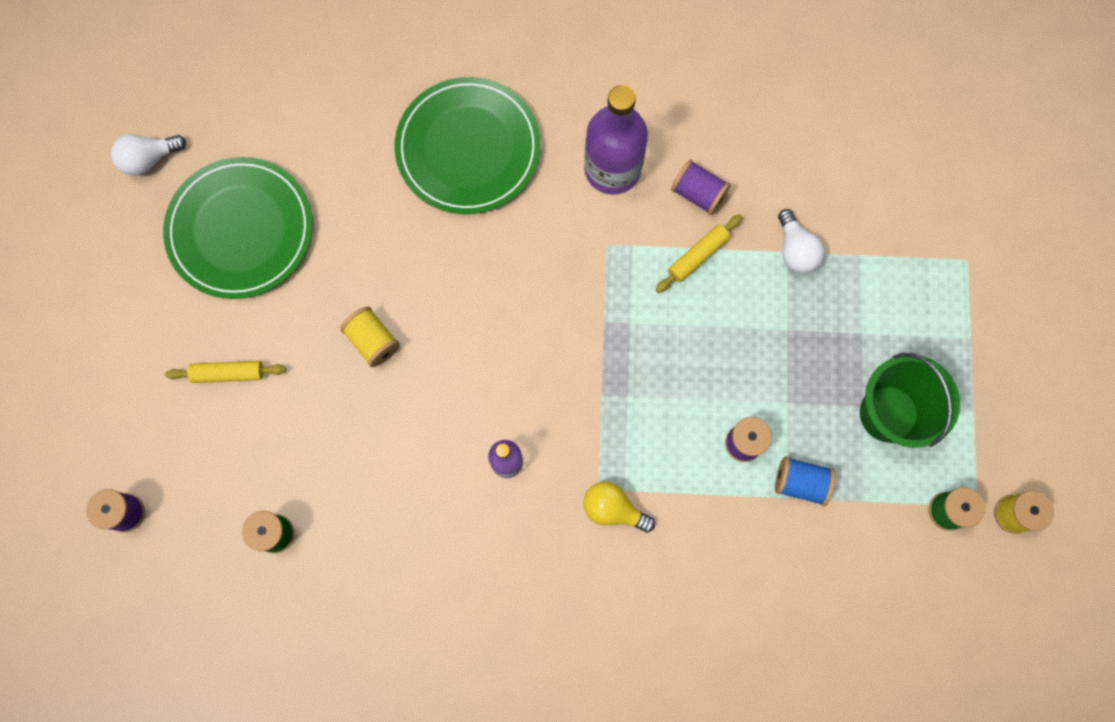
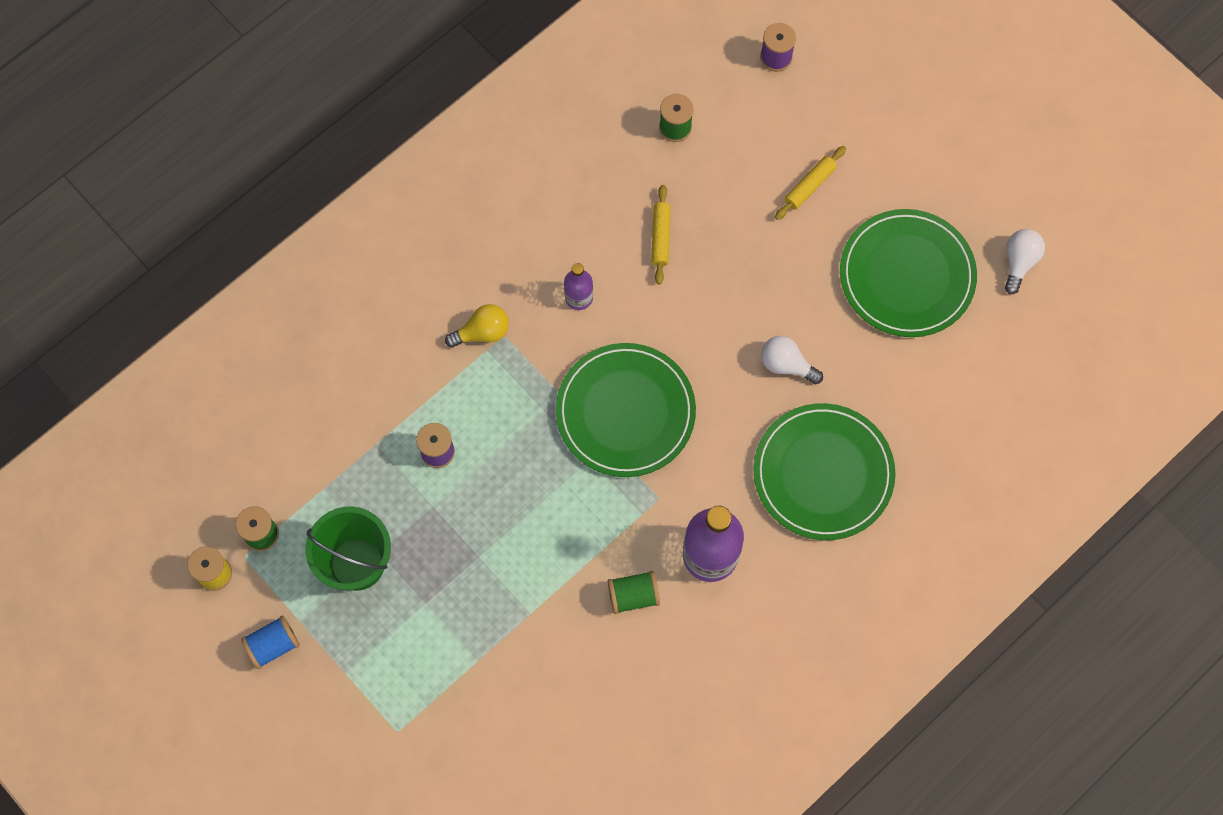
camera: 135 degrees right, 5 degrees down
(373, 341) = (743, 289): yellow spool -> none
(565, 333) = (625, 412): none -> green plate
(698, 193) = (633, 596): purple spool -> green spool
(698, 256) = (589, 550): yellow rolling pin -> yellow rolling pin (661, 237)
(795, 250) = (526, 620): white light bulb -> white light bulb (786, 364)
(800, 483) = (376, 461): blue spool -> blue spool (273, 645)

